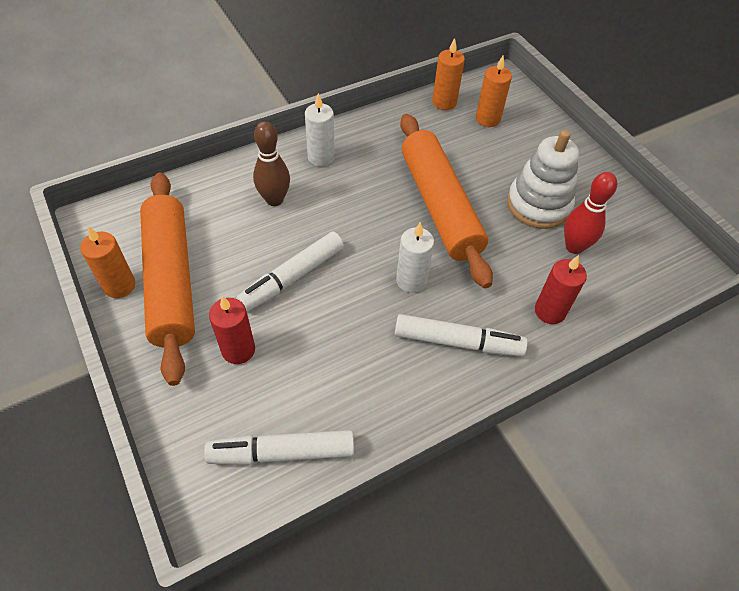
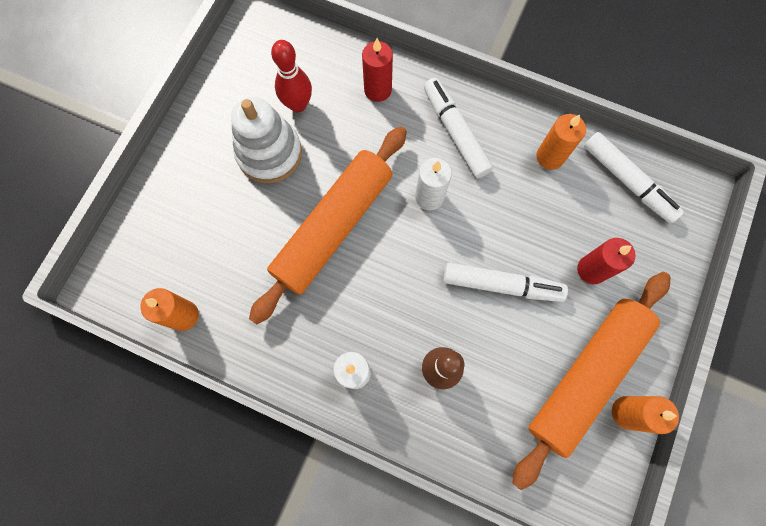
camera: 125 degrees left, 20 degrees up
(487, 119) = (181, 259): orange candle -> orange candle (550, 157)

